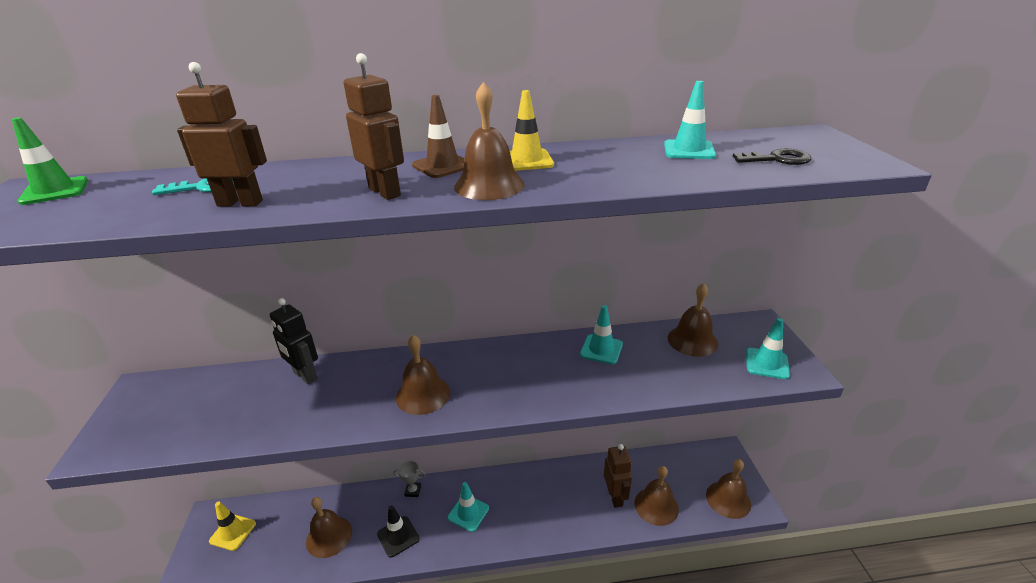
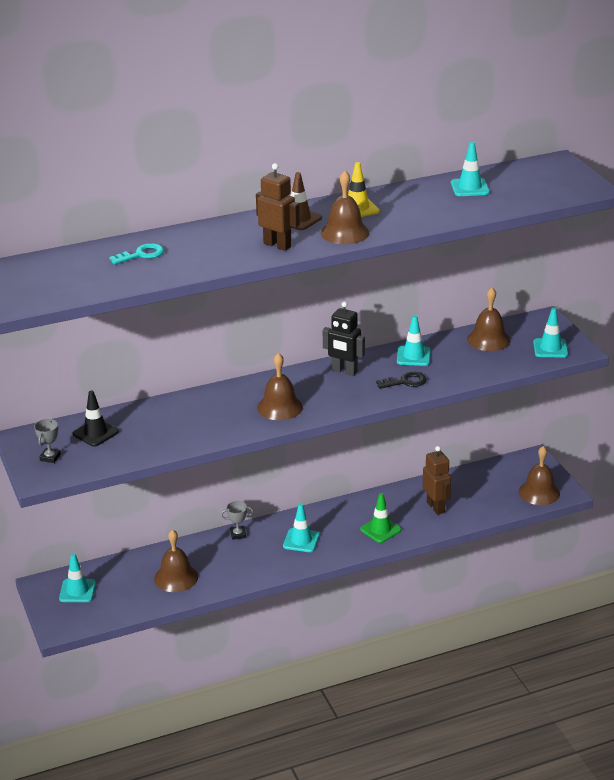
camera: 15 degrees left, 0 degrees up
(55, 191) = (30, 269): green traffic cone -> green traffic cone (380, 529)
(135, 421) = (50, 457): none -> grey trophy
(233, 532) = (77, 591): yellow traffic cone -> turquoise traffic cone
(240, 203) = (185, 263): brown robot -> none
(305, 376) = (167, 409): black robot -> black robot (344, 371)
(398, 536) = (243, 566): black traffic cone -> black traffic cone (95, 433)
(656, 506) = (475, 507): brown bell -> none
(777, 159) = (531, 191): black key -> black key (405, 382)

